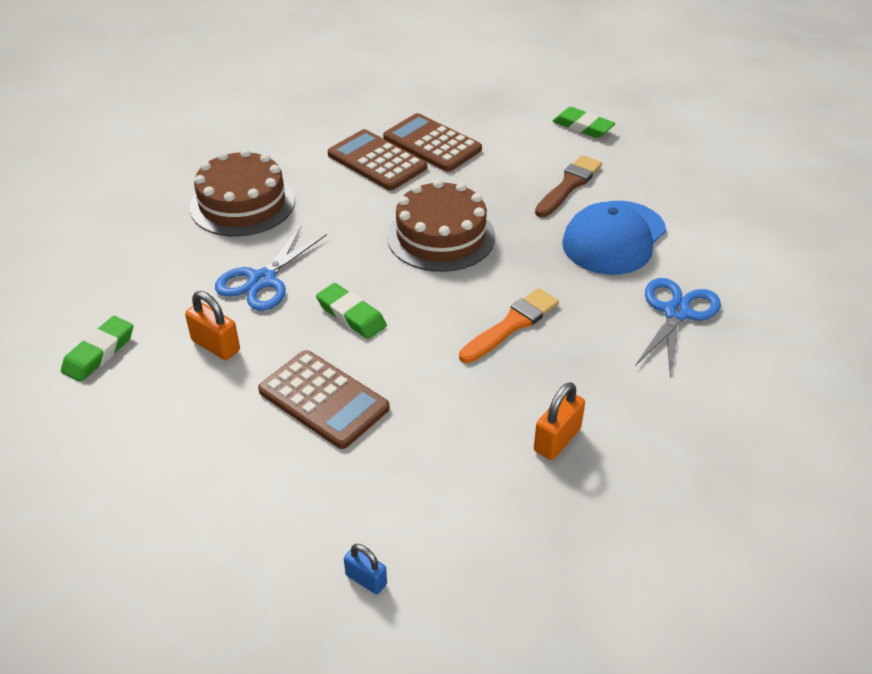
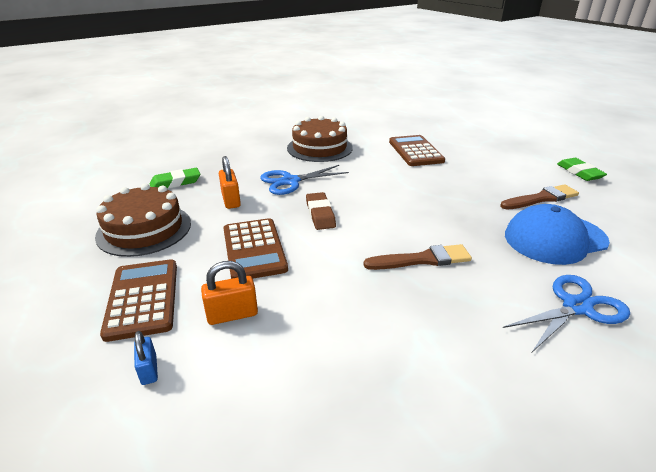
camera: 35 degrees right, 10 degrees down
(351, 315) = (320, 214): green eraser -> brown eraser
(432, 144) = (459, 153): brown calculator -> brown calculator (143, 299)
(441, 236) = (419, 196): brown cake -> brown cake (144, 229)
(511, 325) = (422, 259): orange brush -> brown brush
(557, 440) = (386, 350): orange padlock -> orange padlock (232, 314)

